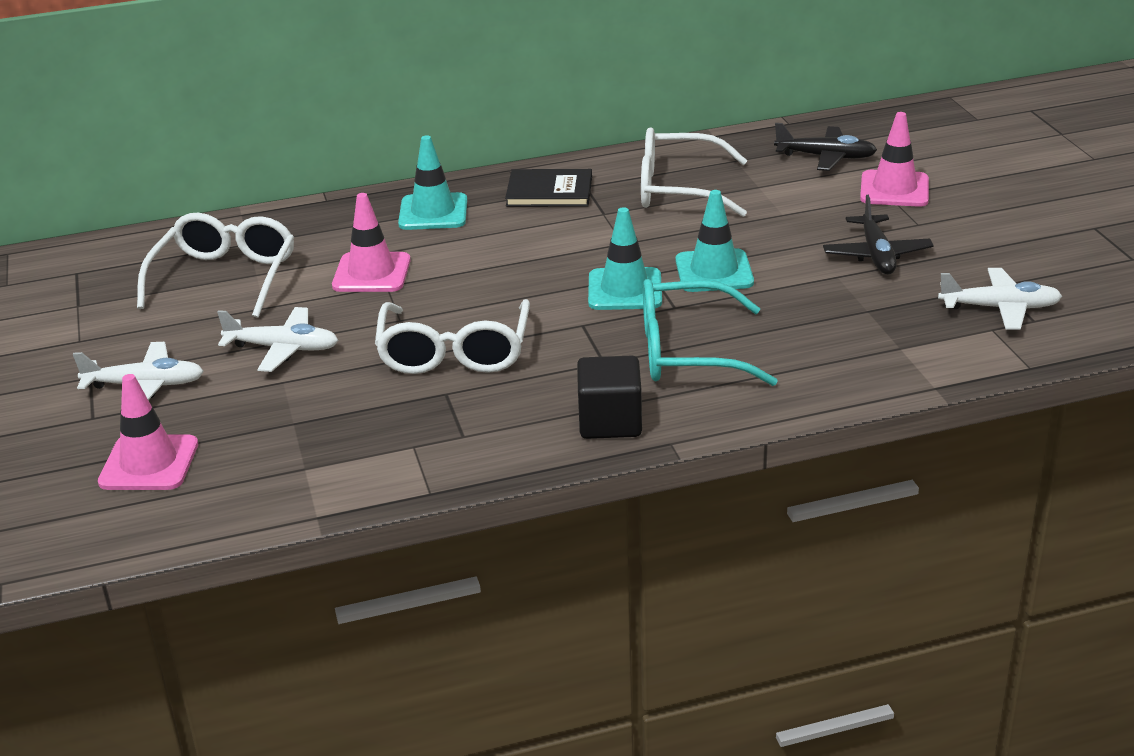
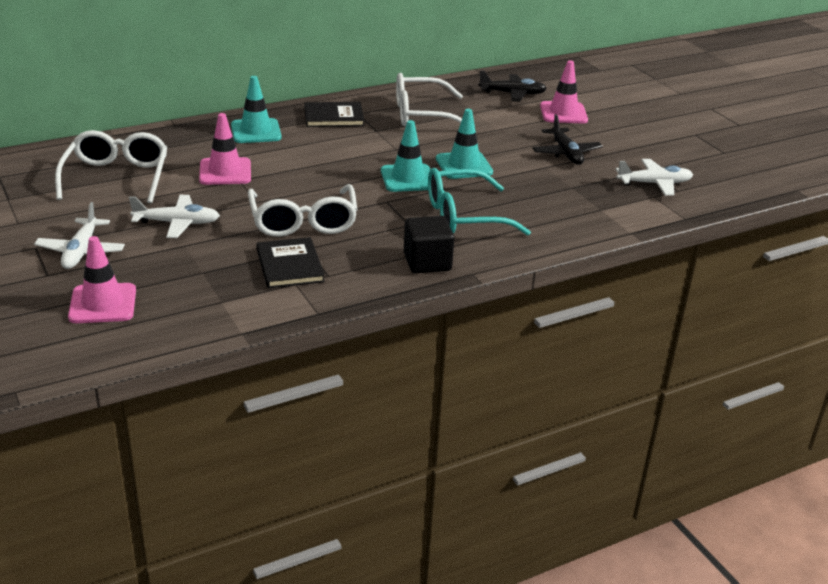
camera: 15 degrees left, 0 degrees up
(145, 385) = (81, 251): white plane -> white plane turned 105 degrees clockwise
(414, 418) = (289, 265): none -> black book

